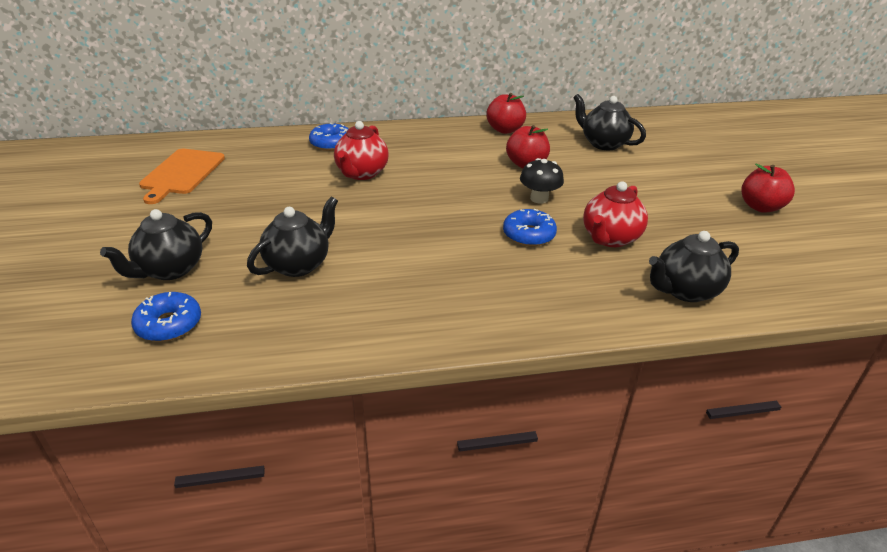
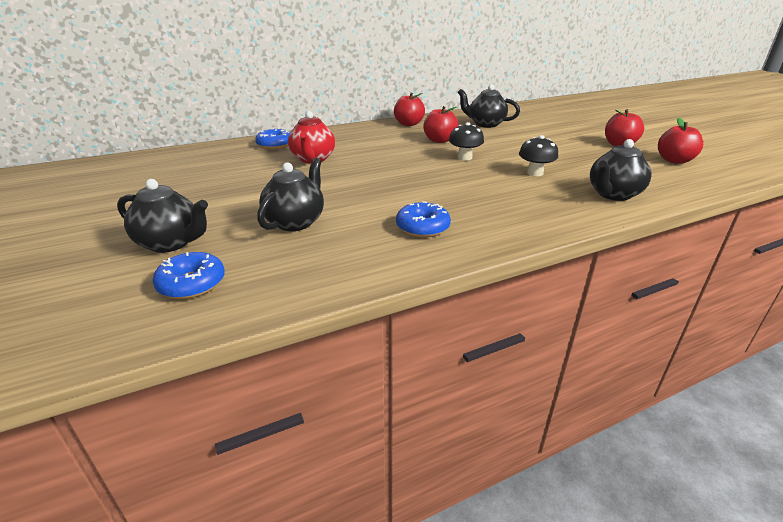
camera: 15 degrees left, 5 degrees down
(170, 270) = (171, 243): black teapot -> black teapot turned 90 degrees counterclockwise
(182, 173) = (147, 177): orange cutting board -> none
(528, 235) = (474, 178): blue donut -> blue donut (422, 227)
(610, 238) = (535, 173): red teapot -> black mushroom
(816, 248) = (674, 160): none -> red apple

